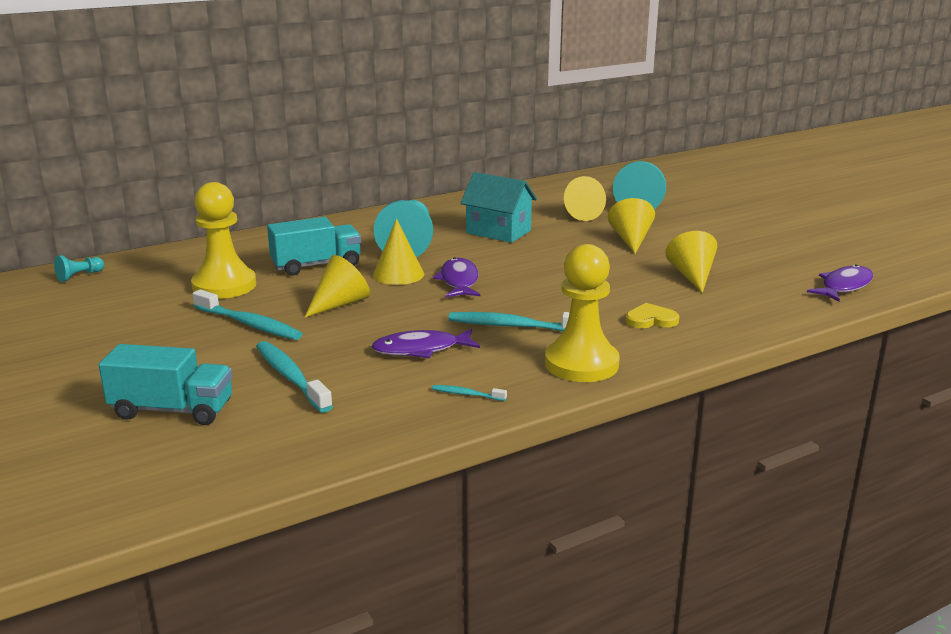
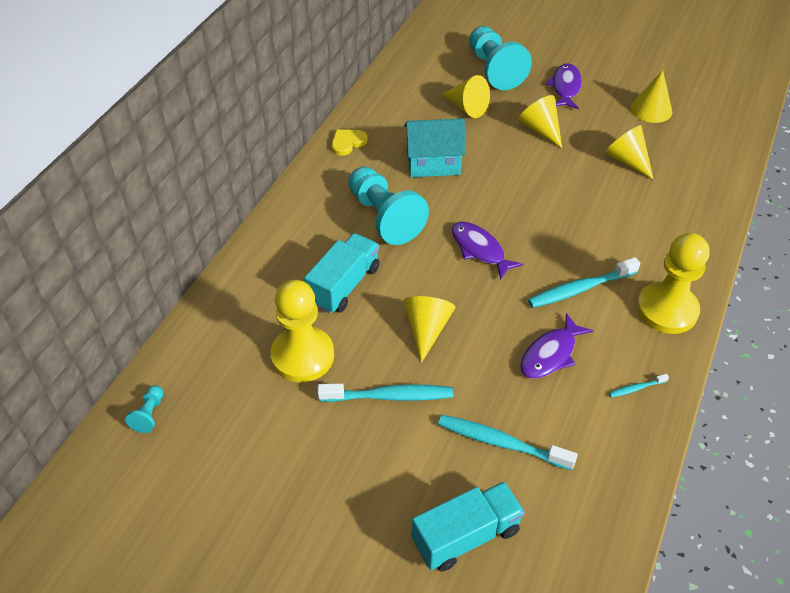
camera: 35 degrees left, 25 degrees up
(398, 274) = (424, 264): yellow cone -> yellow cone (651, 109)
(651, 320) = (655, 231): yellow heart -> yellow heart (347, 143)
(844, 286) = (725, 127): purple fish -> purple fish (565, 87)

